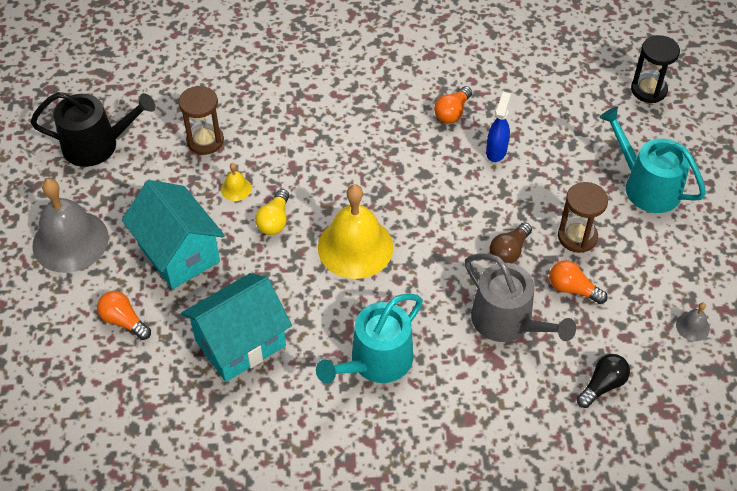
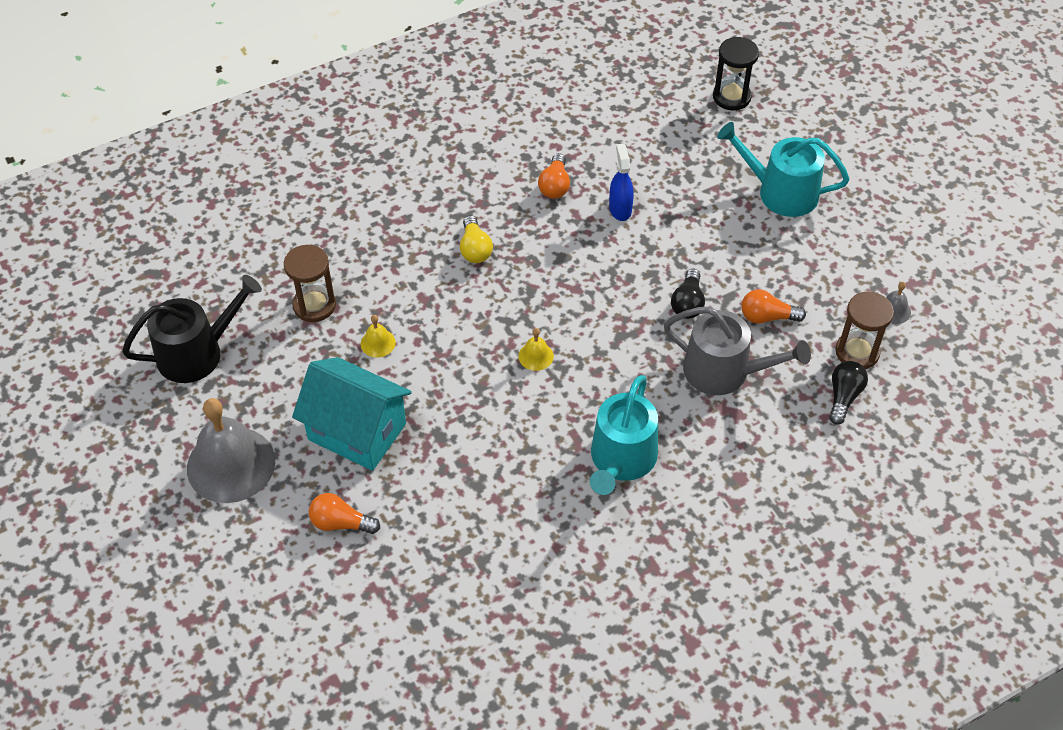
camera: 25 degrees left, 0 degrees up
(240, 343) = (476, 496): turquoise house -> none
(274, 221) = (438, 360): yellow light bulb -> yellow light bulb (475, 249)
(355, 247) = (536, 356): yellow bell -> yellow bell, size x0.42
(509, 251) = (687, 303): brown light bulb -> black light bulb
(577, 237) = (743, 265): brown hourglass -> brown hourglass (857, 352)

